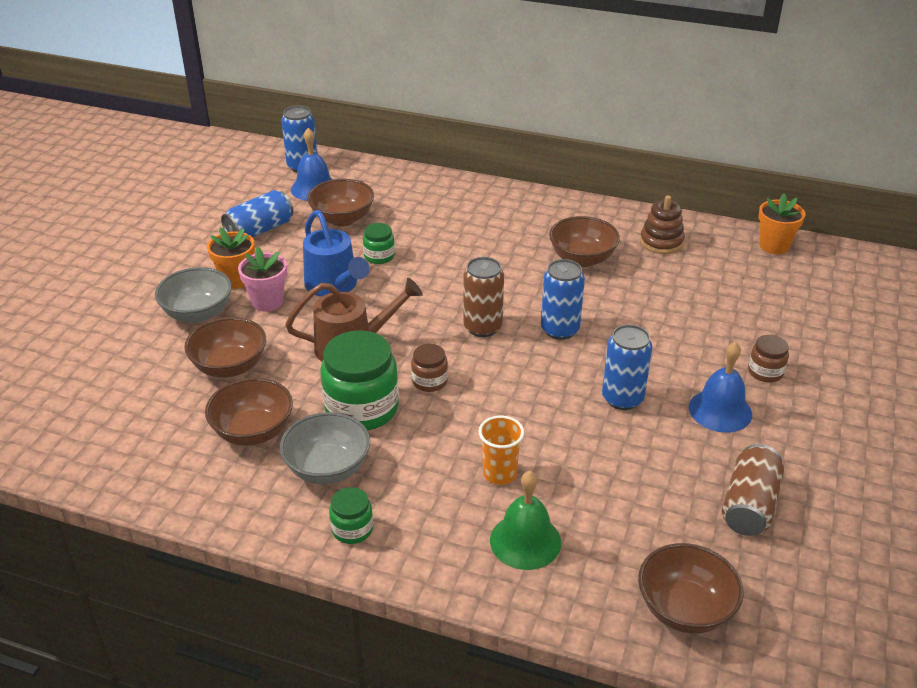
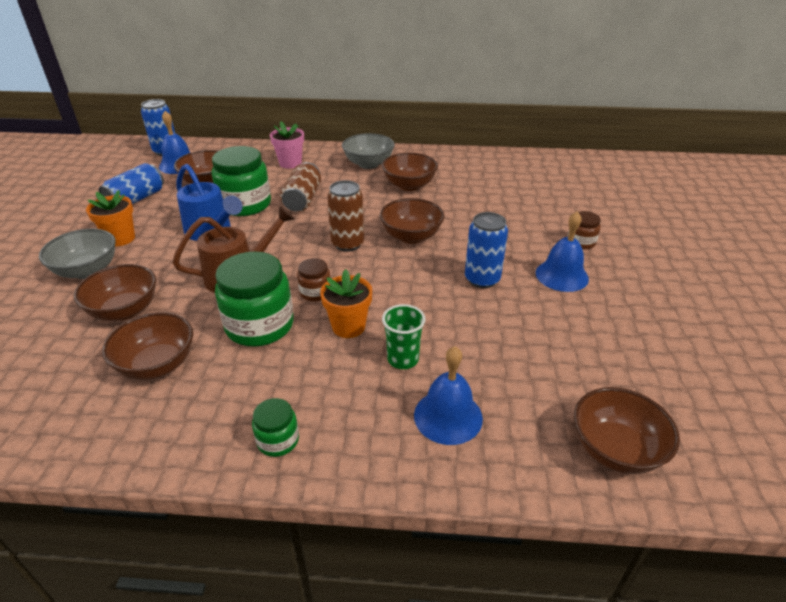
camera: 15 degrees left, 0 degrees up
(267, 302) = (152, 252): pink flower pot -> pink flower pot (290, 163)
(328, 468) = (239, 385): grey bowl -> grey bowl (368, 164)
(379, 256) = (245, 204): green jar -> green jar, size x2.00
(499, 474) = (403, 359): orange cup -> green cup
(525, 541) = (448, 416): green bell -> blue bell
(560, 330) = (411, 236): blue can -> brown bowl
(661, 242) = (463, 167): brown stacking toy -> none
(749, 505) = (621, 345): brown can -> brown can (302, 199)
(774, 246) = (543, 160): orange flower pot -> orange flower pot (348, 327)

